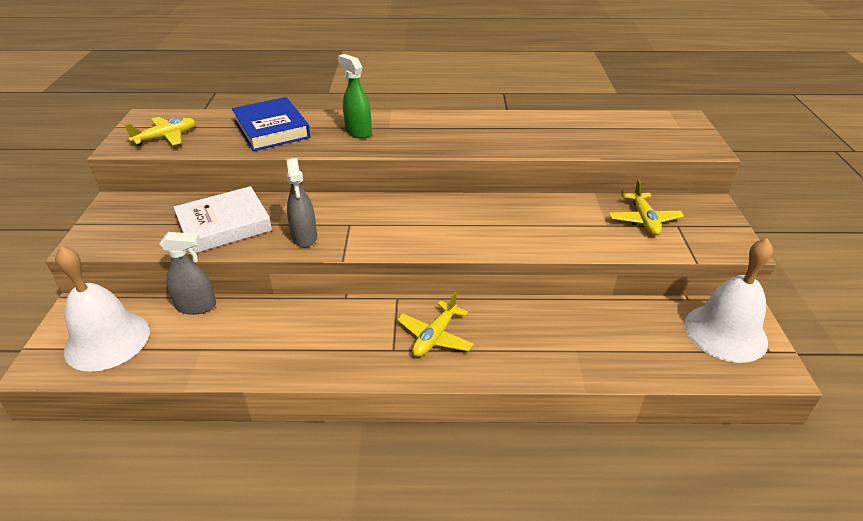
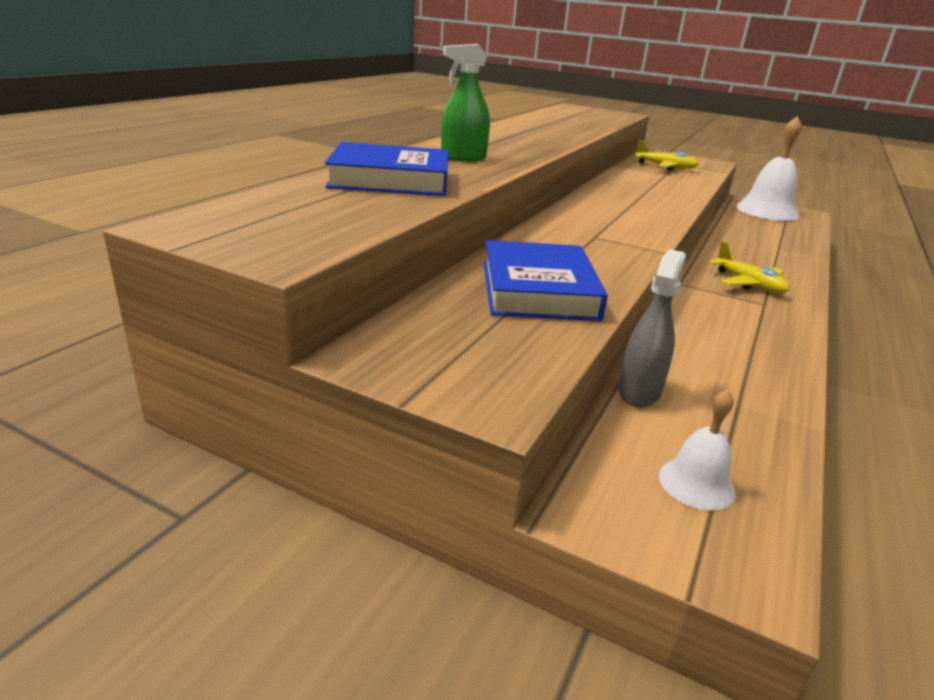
camera: 65 degrees left, 10 degrees down
(107, 340) = (696, 483): white bell -> white bell, size x0.50
(166, 137) = (306, 225): yellow plane -> none
(224, 225) = (538, 290): white book -> blue book
(304, 237) = (607, 258): grey spray bottle -> none

